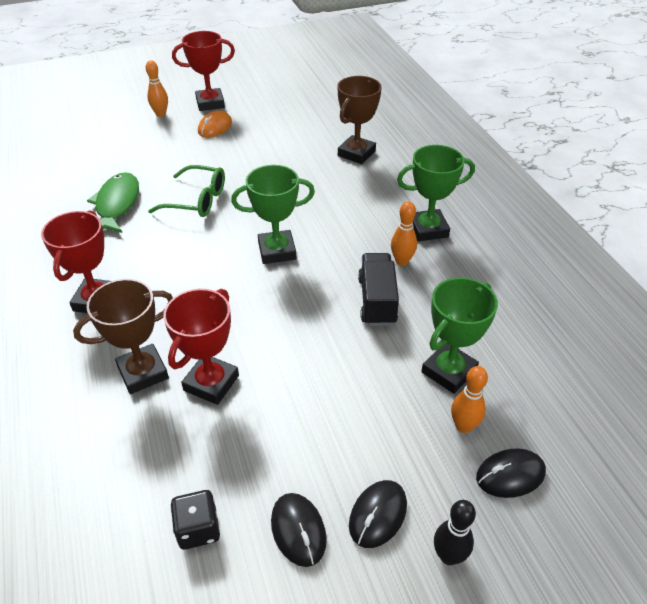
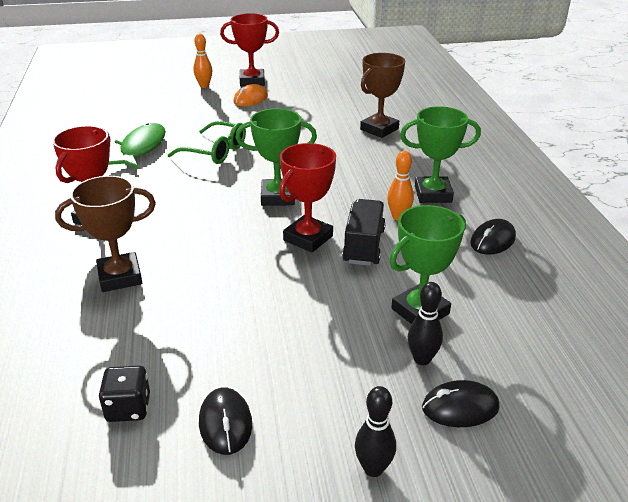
camera: 10 degrees right, 10 degrees down
(211, 383) = (181, 292): red trophy -> red trophy (308, 238)
(378, 515) = (310, 422): black mouse -> black mouse (492, 240)
(463, 426) = (422, 359): orange bowling pin -> black bowling pin

